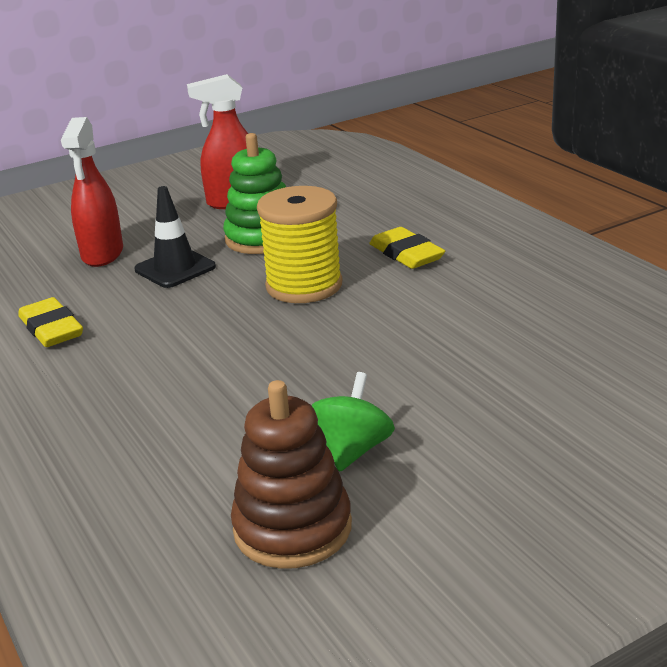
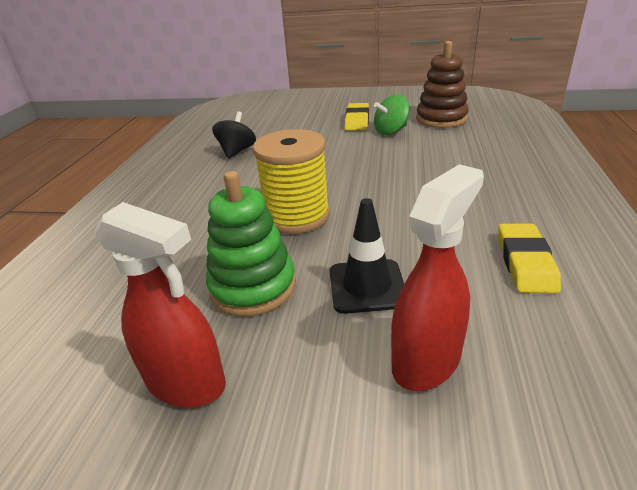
camera: 140 degrees left, 5 degrees up
(406, 254) = (200, 213): yellow eraser -> yellow eraser (357, 120)
(525, 319) = (237, 151): none -> black spinning top

